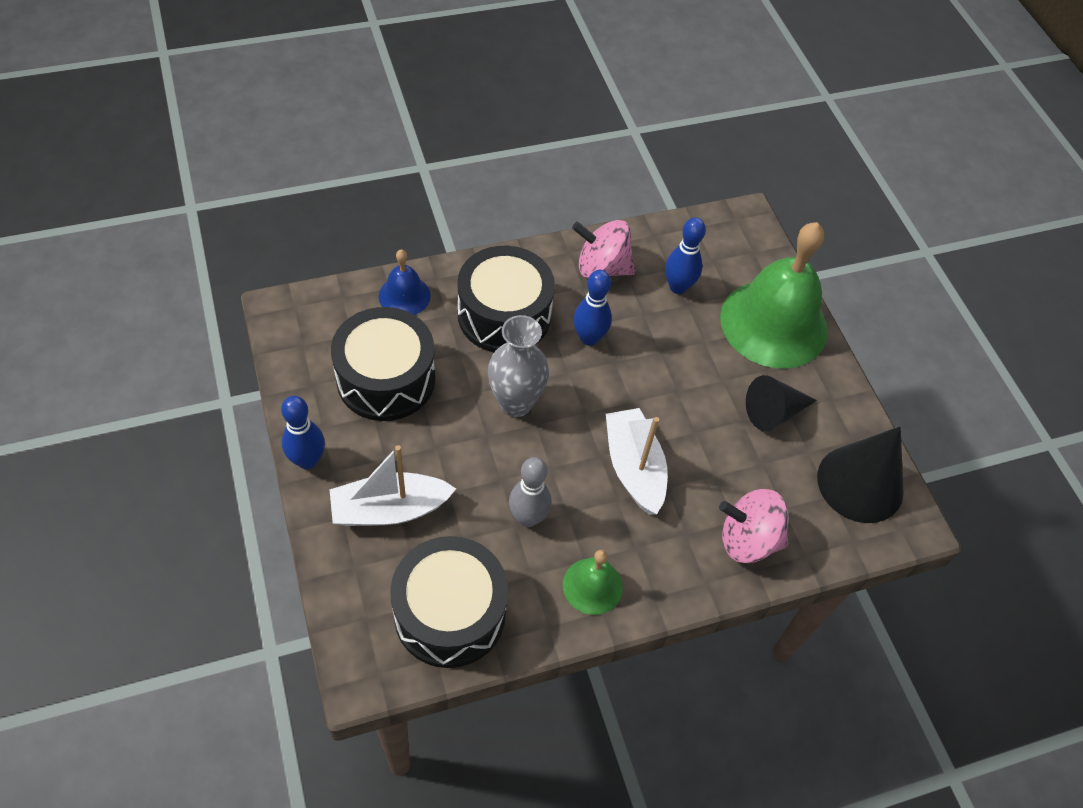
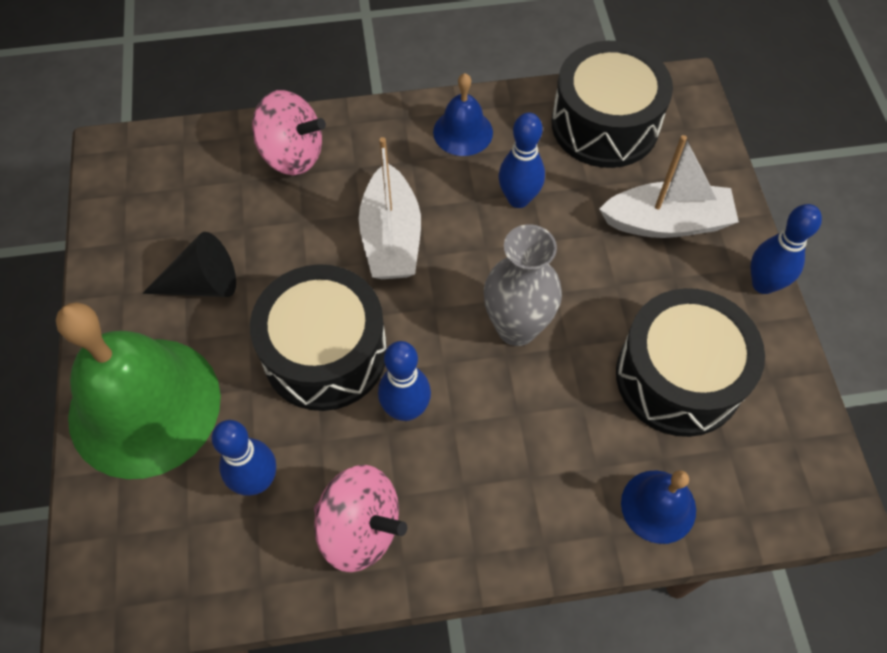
camera: 165 degrees left, 5 degrees up
(504, 315) = (517, 458): black drum -> black drum (325, 353)
(528, 518) = (518, 199): grey bowling pin -> blue bowling pin
(592, 586) = (463, 132): green bell -> blue bell
(860, 483) = (144, 195): black cone -> none

